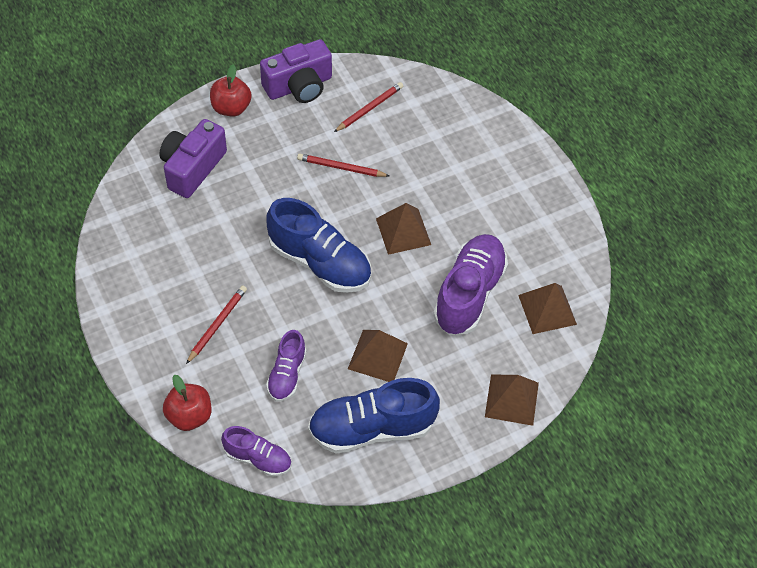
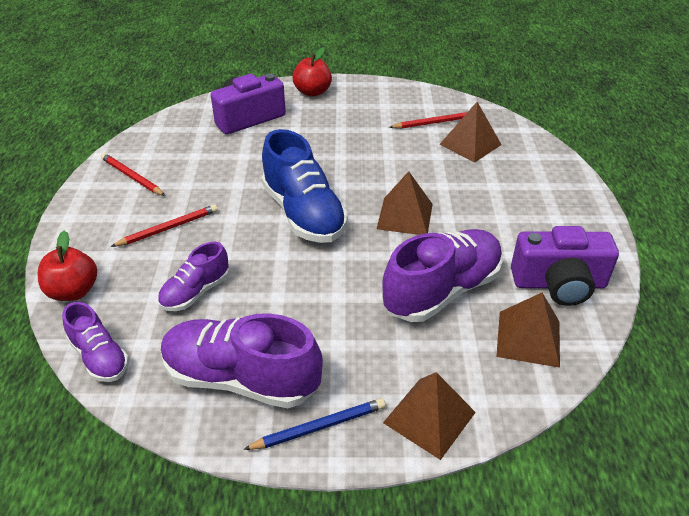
camera: 30 degrees right, 15 degrees down
(299, 86) = (381, 94): purple camera -> purple camera (559, 284)
(341, 167) = (378, 153): red pencil -> red pencil (132, 177)
(371, 428) = (241, 378): blue shoe -> purple shoe
(377, 356) = (301, 311): brown pyramid -> brown pyramid (470, 144)
(446, 438) = (319, 427): none -> blue pencil

